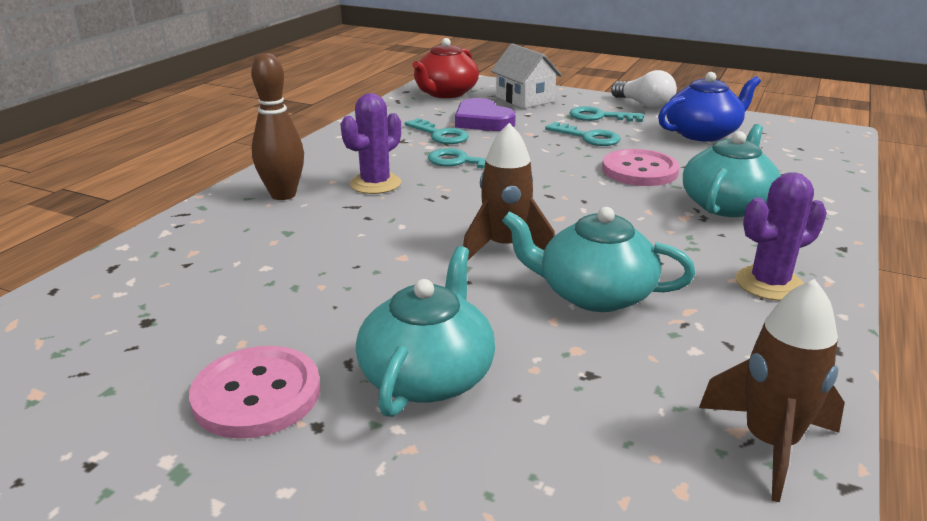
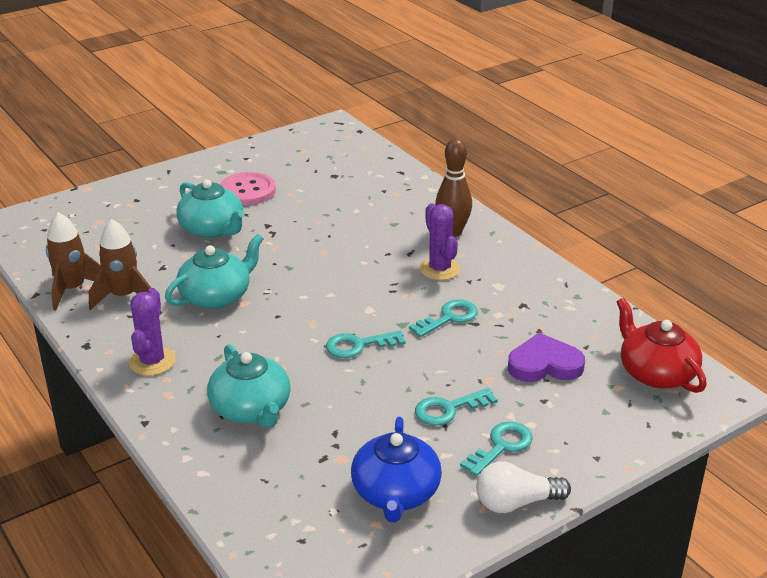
camera: 120 degrees right, 5 degrees up
(440, 135) = (522, 328): turquoise key -> turquoise key (358, 345)
(505, 247) = (296, 287): brown rocket -> brown rocket (124, 296)
(524, 99) = (598, 420): white house -> none
(639, 170) = (350, 400): pink button -> none

